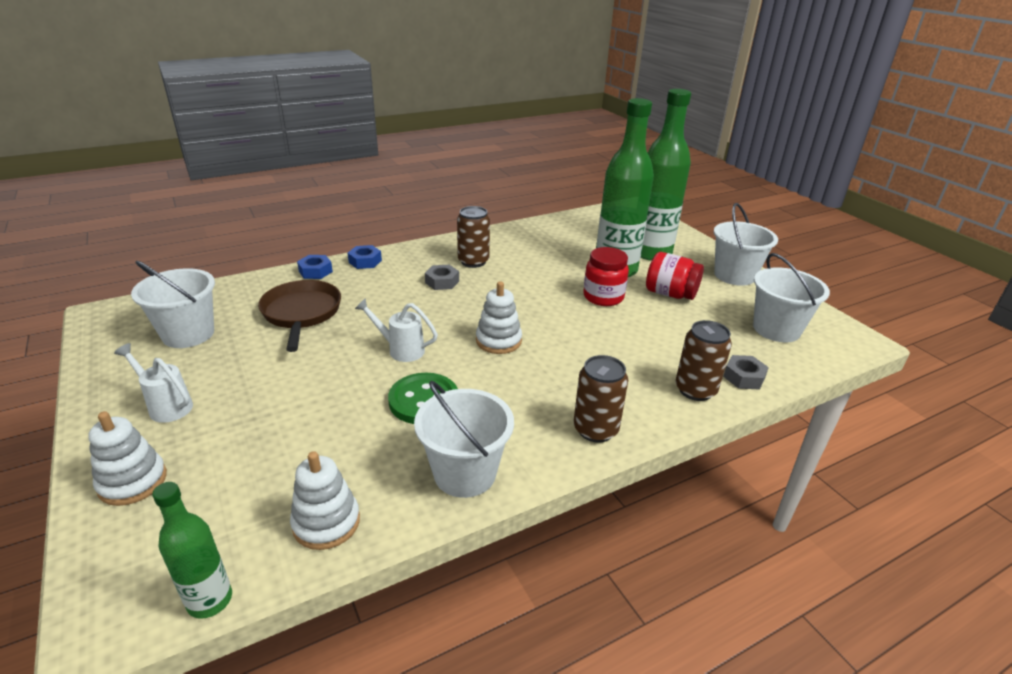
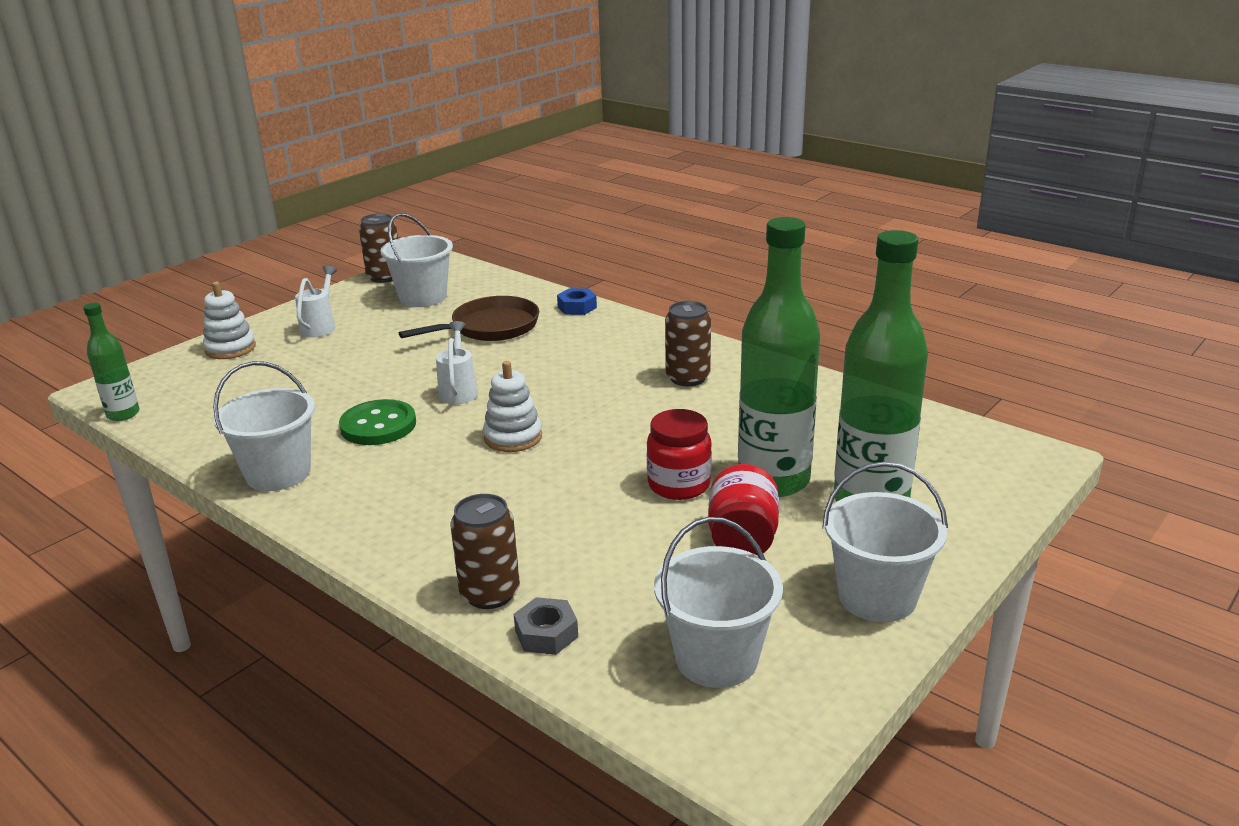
camera: 70 degrees right, 5 degrees down
(326, 522) = (203, 430): white stacking toy -> none
(365, 261) = (623, 322): blue nut -> none
(442, 282) = (617, 373): grey nut -> none
(595, 429) = (373, 532): brown can -> brown can (384, 277)

